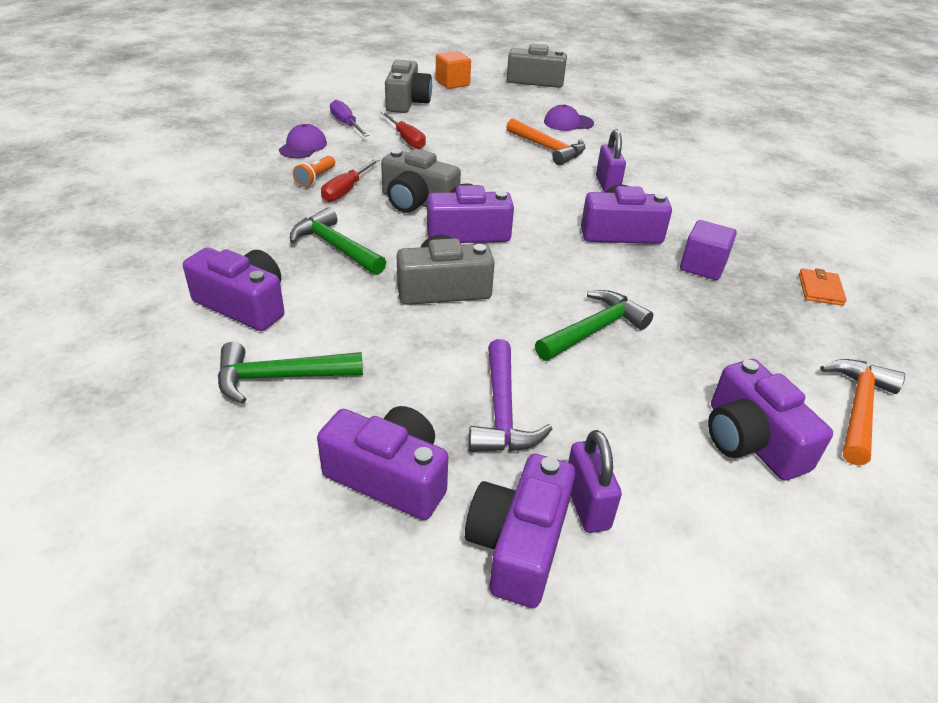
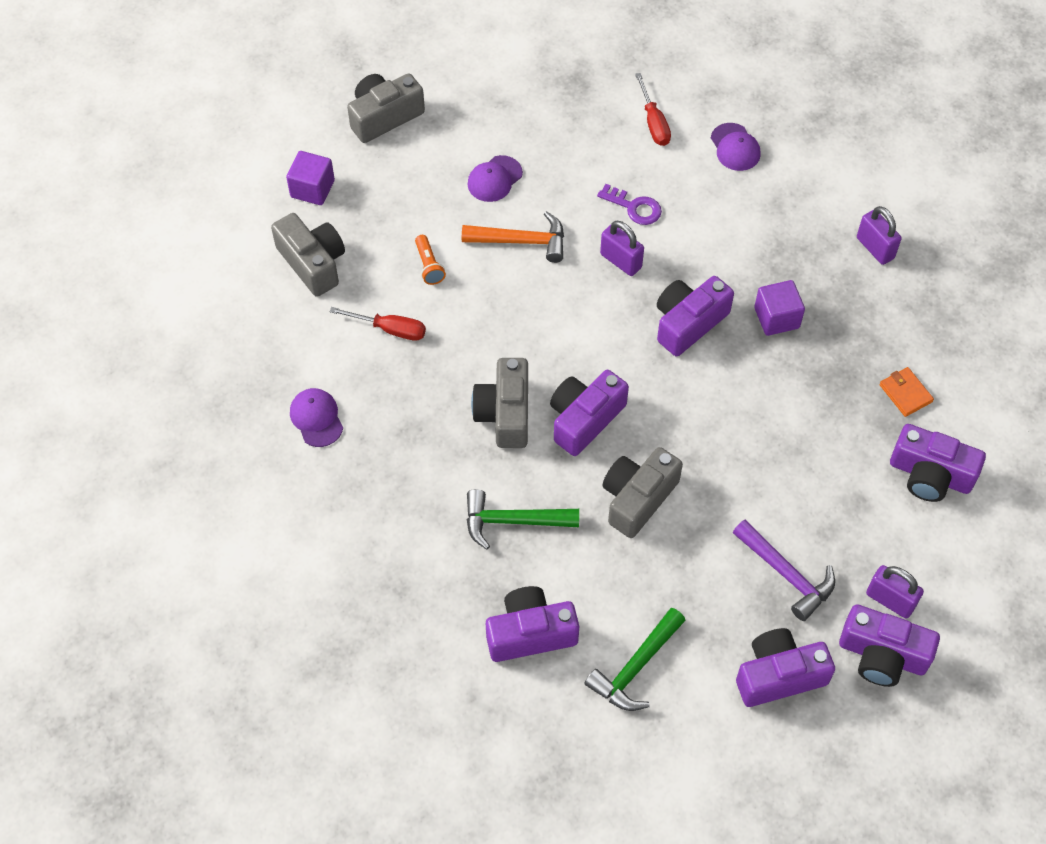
camera: 40 degrees left, 20 degrees up
(315, 178) = (388, 453): orange flashlight -> orange flashlight (429, 265)
(346, 124) = (307, 350): purple screwdriver -> none
(346, 190) = (433, 447): red screwdriver -> red screwdriver (653, 122)
(417, 202) = (505, 413): grey camera -> grey camera turned 105 degrees clockwise
(452, 83) = (312, 189): orange cube -> purple cube
(519, 544) = (882, 655): purple camera -> purple camera turned 45 degrees counterclockwise
(594, 329) = (769, 452): green hammer -> none
(651, 171) = (634, 207): none -> purple key
(771, 182) = (735, 147): none -> purple cap
(820, 289) = (867, 280): orange wallet -> orange wallet (905, 393)
(849, 277) = (875, 248): none -> purple padlock
(857, 408) = (964, 394): orange hammer -> none

